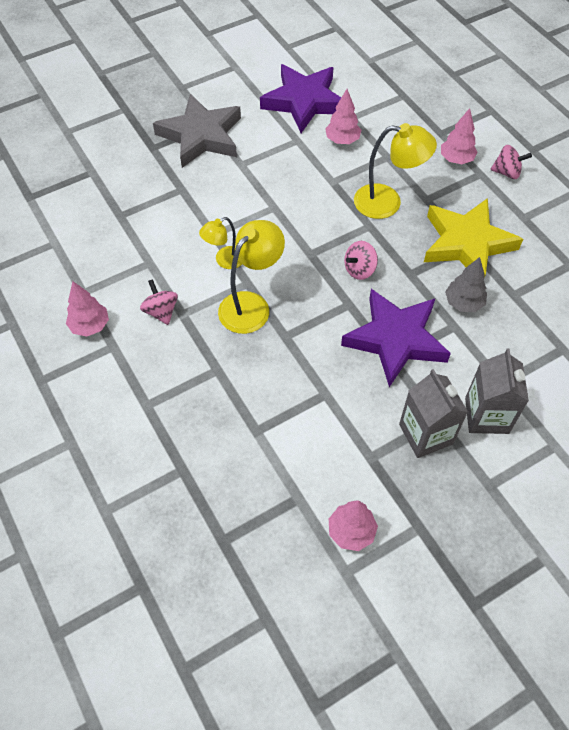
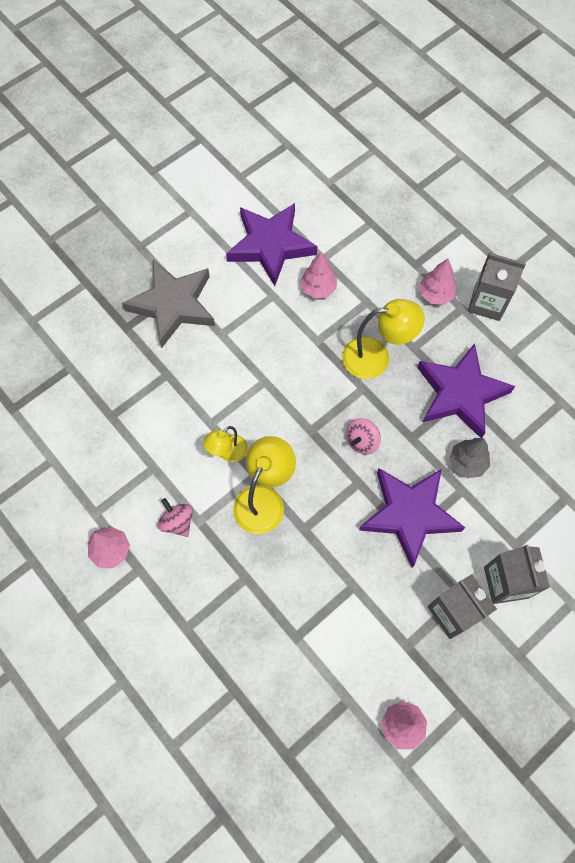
camera: 10 degrees left, 10 degrees up
(466, 243) = (460, 394): yellow star -> purple star
(506, 172) = (487, 303): pink spinning top -> grey carton

